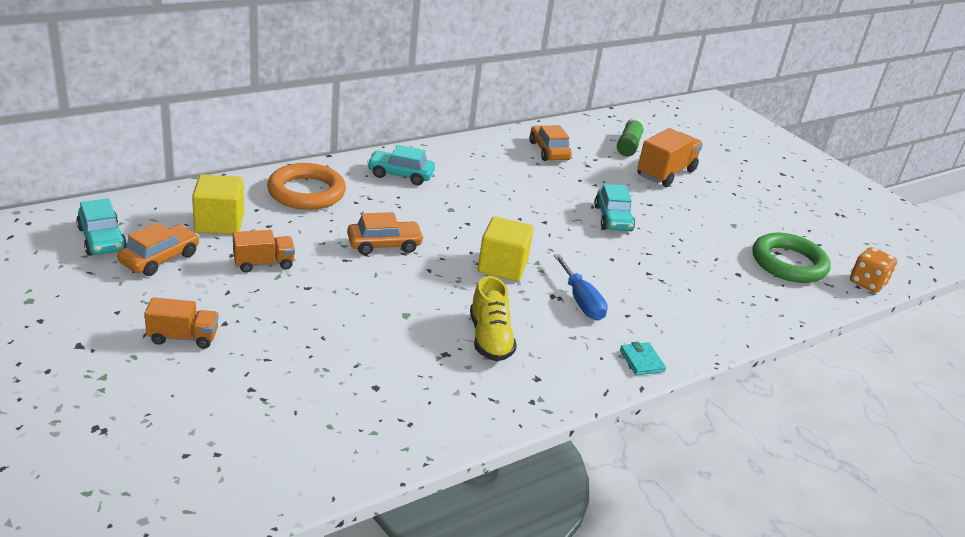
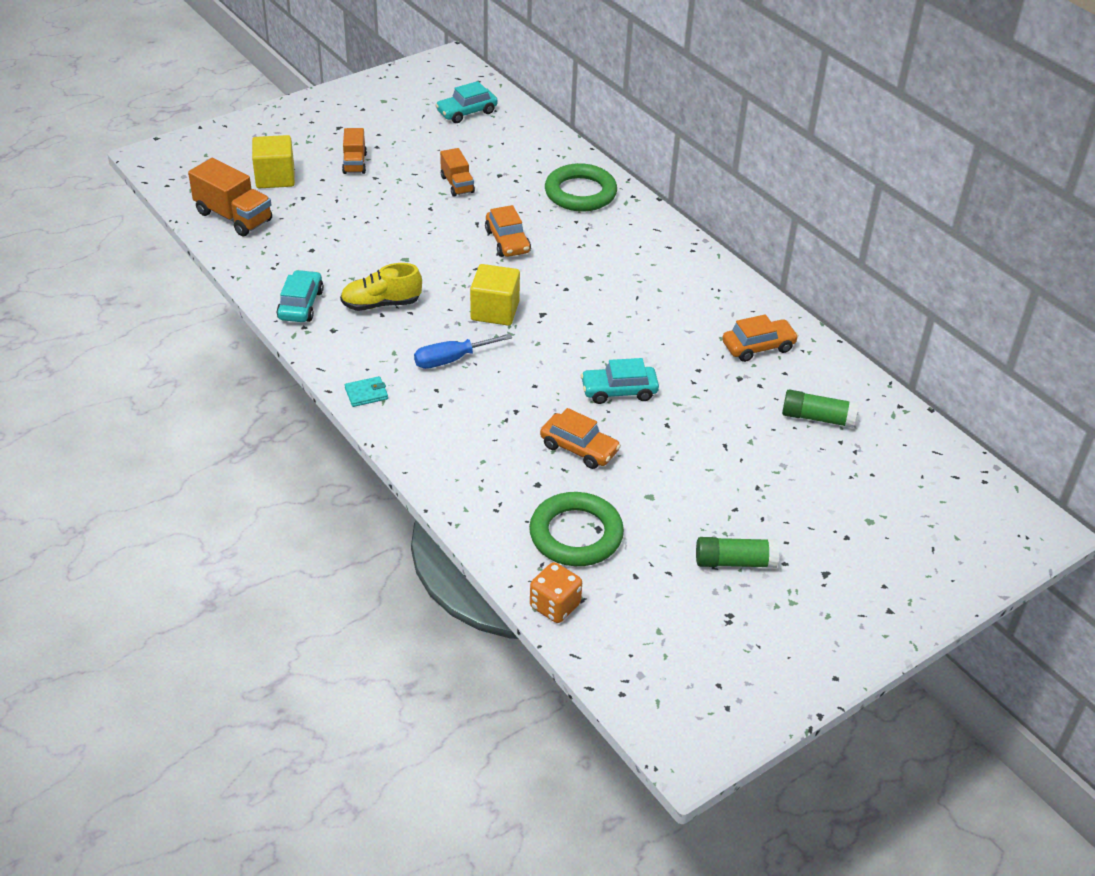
camera: 90 degrees right, 10 degrees up
(160, 258) = (449, 139): orange car -> orange car (579, 448)
(219, 223) = (510, 157): yellow cube -> yellow cube (275, 177)
(306, 192) = (580, 193): orange ring -> green ring
(400, 175) = (641, 243): turquoise car -> turquoise car (301, 305)
(666, 173) = (757, 447): orange truck -> orange truck (234, 217)
(787, 203) = (735, 562): none -> green glue stick

